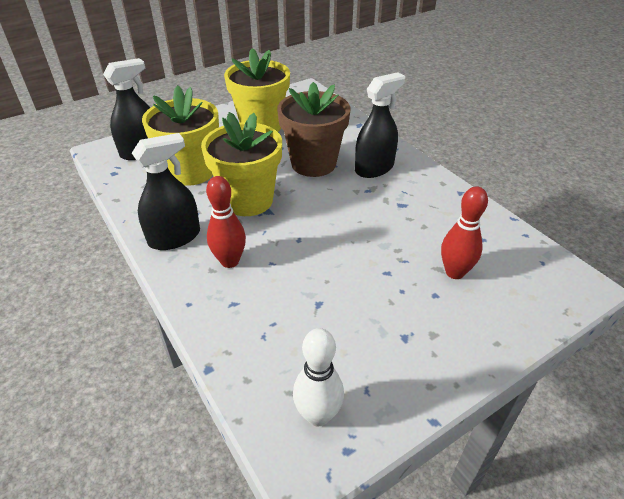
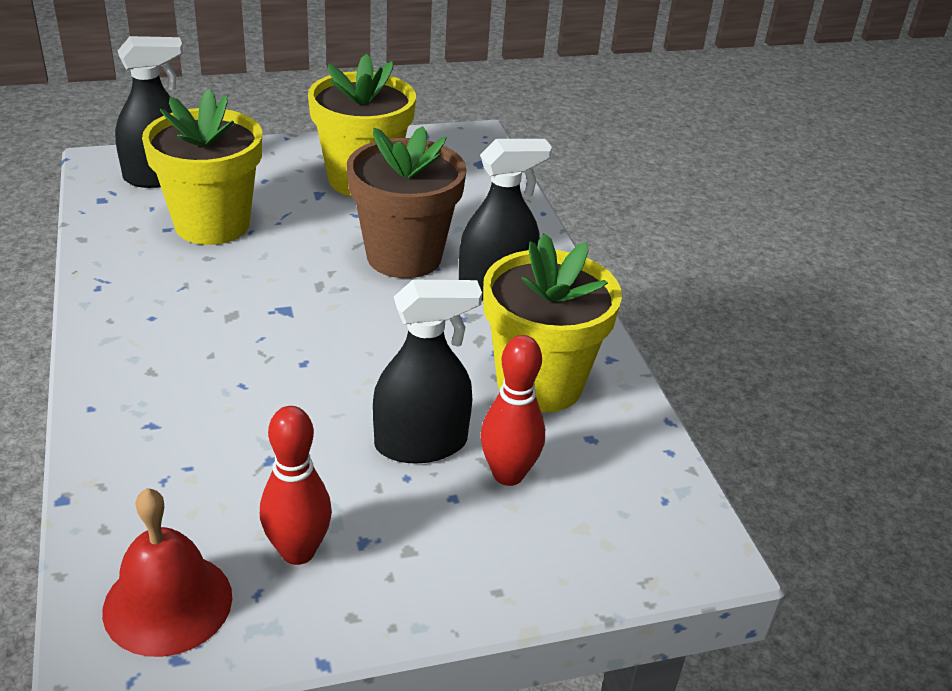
camera: 15 degrees right, 5 degrees down
(174, 237) = (128, 313): black spray bottle -> black spray bottle (421, 443)
(230, 261) = (184, 366): red bowling pin -> red bowling pin (298, 551)
(248, 200) = (267, 287): yellow flower pot -> yellow flower pot (539, 383)
(318, 415) = (168, 603): white bowling pin -> red bell

